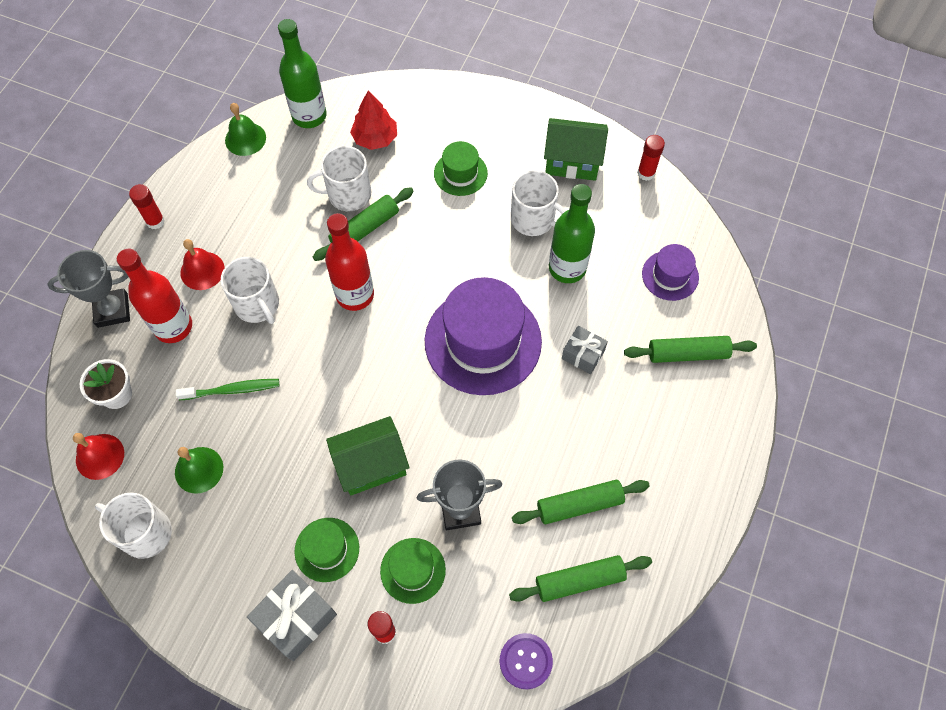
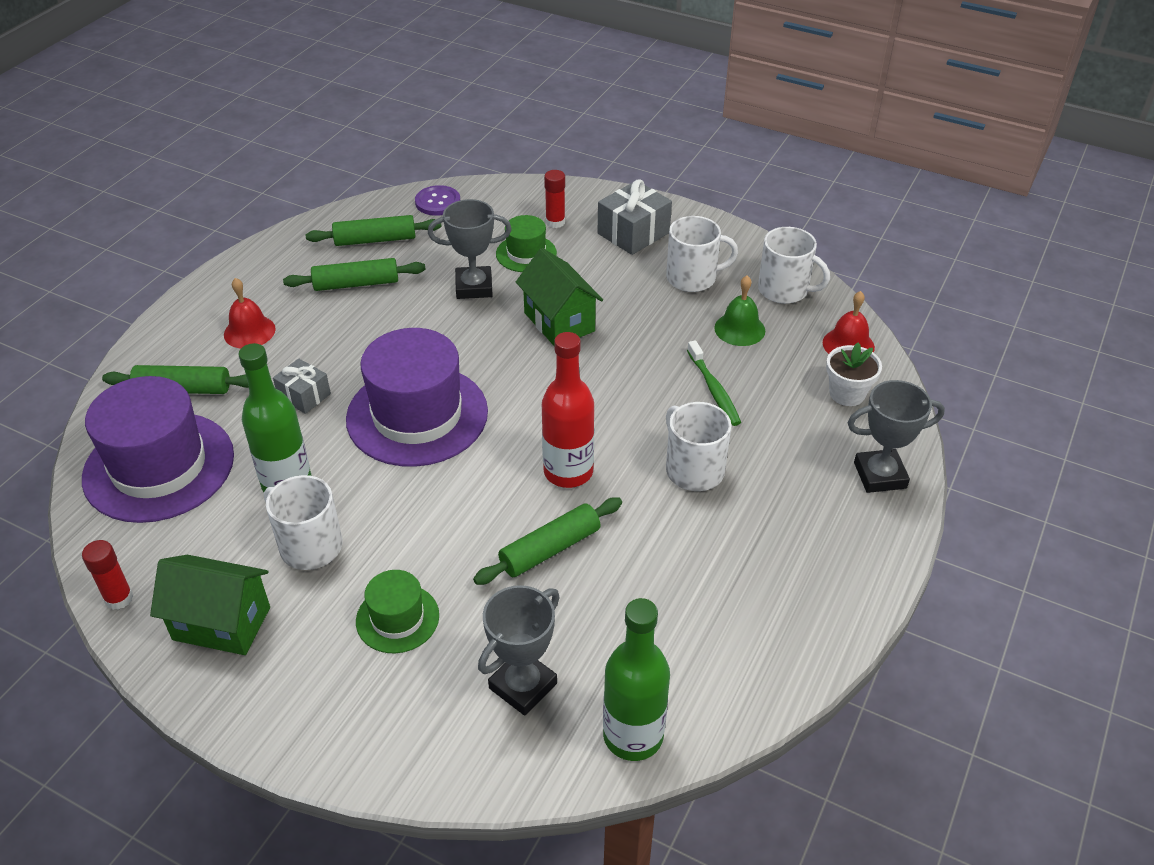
camera: 175 degrees left, 20 degrees down
(155, 221) = (854, 581): red glue stick -> none
(173, 327) = (796, 453): red bottle -> none
(202, 270) = (772, 513): red bell -> red bell (249, 331)
(232, 390) = (714, 389): green toothbrush -> green toothbrush turned 105 degrees counterclockwise
(245, 139) = (738, 701): green bell -> none
(327, 549) = (606, 270): green hat -> none
(348, 194) = (571, 599): white mug -> white mug (692, 278)
(371, 465) = (559, 322): green house -> green house turned 75 degrees clockwise
(375, 138) = (523, 686): red tree -> grey trophy
(670, 275) = (159, 466): purple hat -> purple hat, size x1.99

